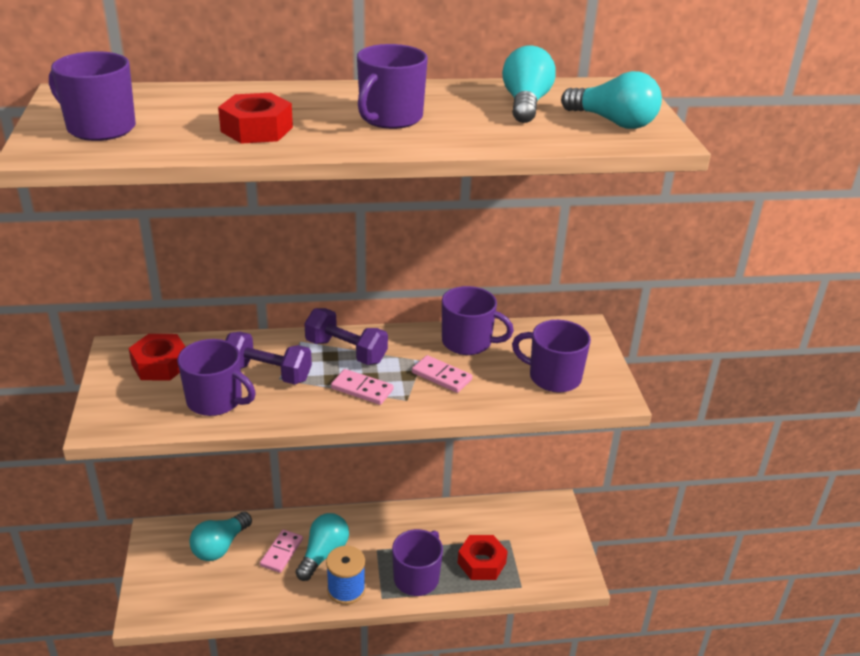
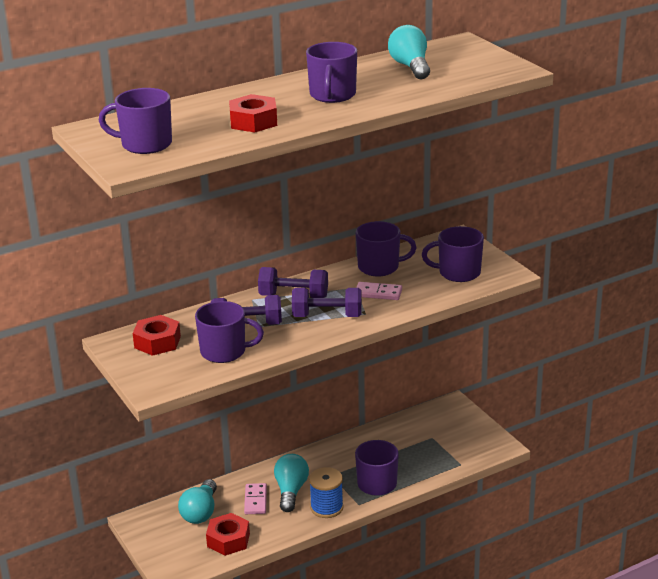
camera: 20 degrees left, 5 degrees down
(362, 389) = (327, 316): pink domino -> purple dumbbell
(481, 563) = (420, 458): red nut -> red nut (228, 540)
(613, 122) = (478, 66): turquoise light bulb -> none

